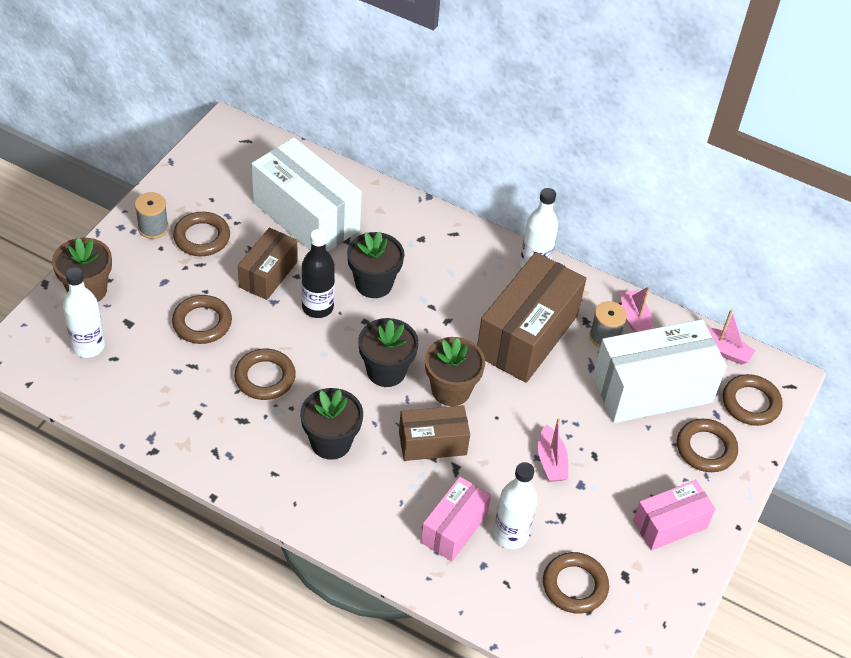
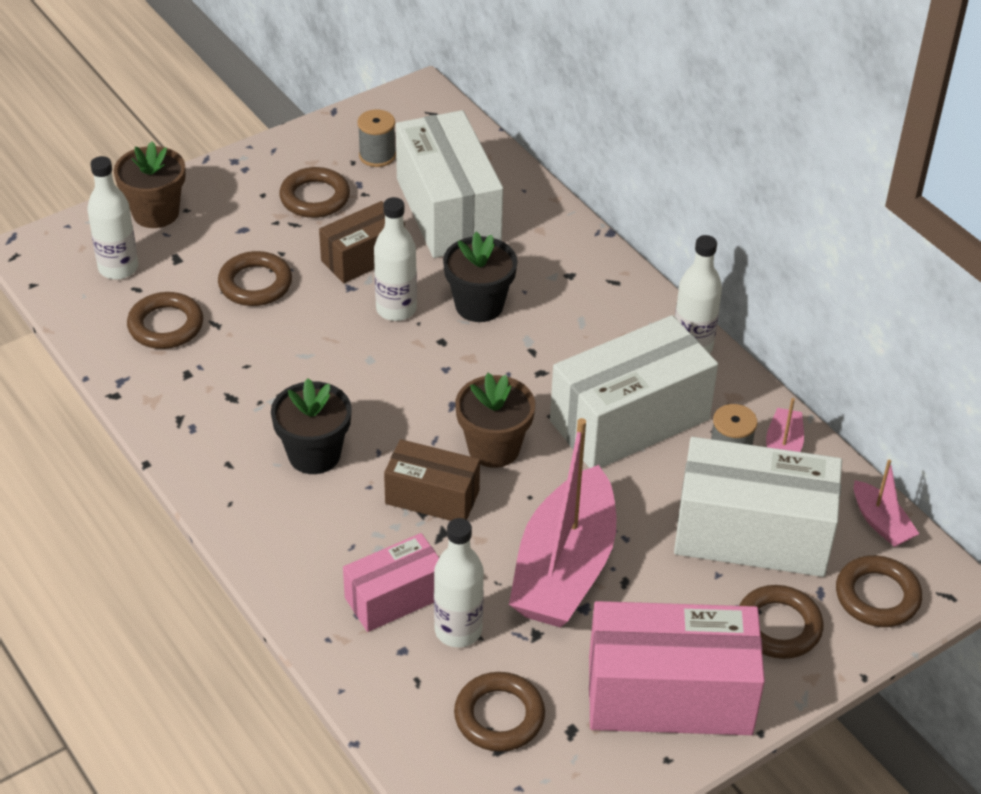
camera: 30 degrees right, 5 degrees down
(153, 228) = (268, 172): grey spool -> grey spool (377, 155)
(265, 377) = (286, 362): brown ring -> brown ring (166, 325)
(317, 307) = (396, 309): black bottle -> white bottle
(386, 371) = (430, 402): black flower pot -> none
(527, 335) = (629, 420): brown box -> white box
(551, 461) = (564, 568): pink boat -> pink boat, size x2.24
(669, 524) = (669, 695): pink box -> pink box, size x1.75

